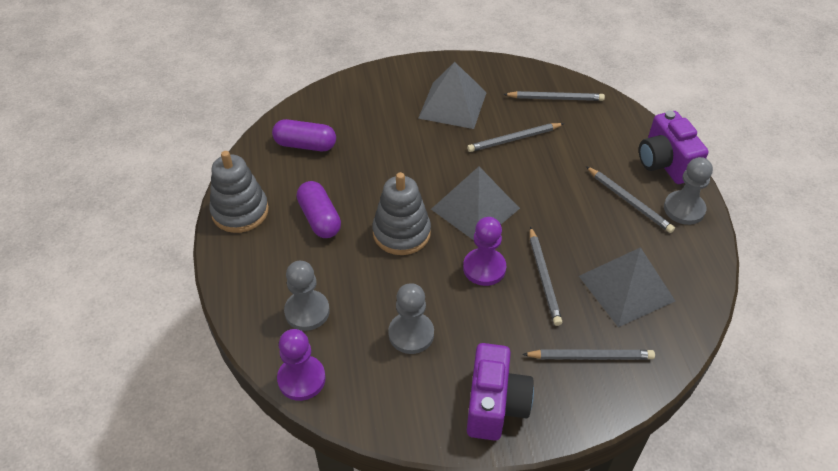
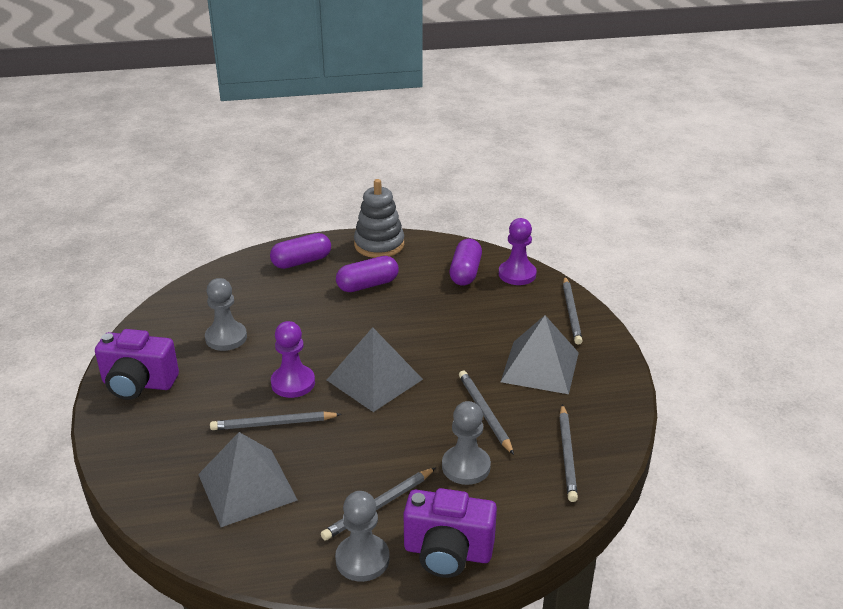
camera: 90 degrees right, 15 degrees down
(265, 279) = (301, 261): none -> purple capsule
(301, 379) = (198, 284): purple pawn -> purple pawn (517, 274)
(307, 311) = (263, 283): grey pawn -> grey pawn (466, 466)
(401, 233) = (345, 331): grey stacking toy -> none
(590, 356) = (169, 449): grey pencil -> grey pencil (571, 312)
(665, 163) = (447, 553): purple camera -> purple camera turned 150 degrees counterclockwise

